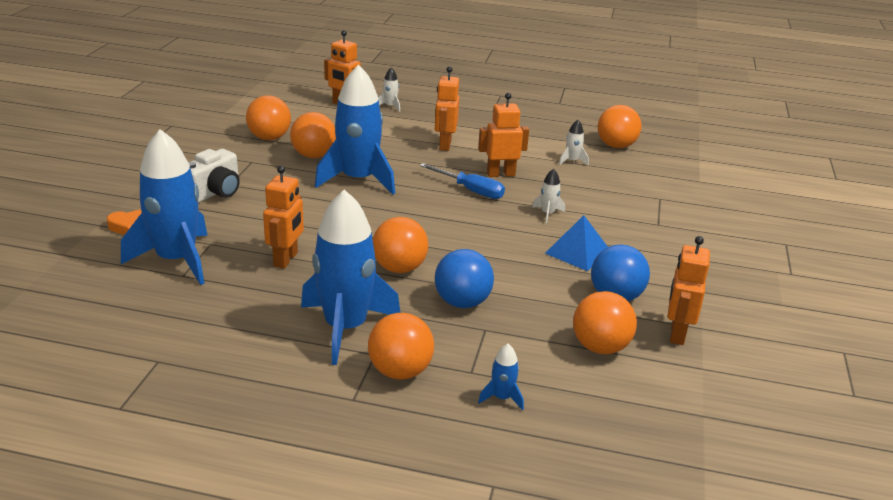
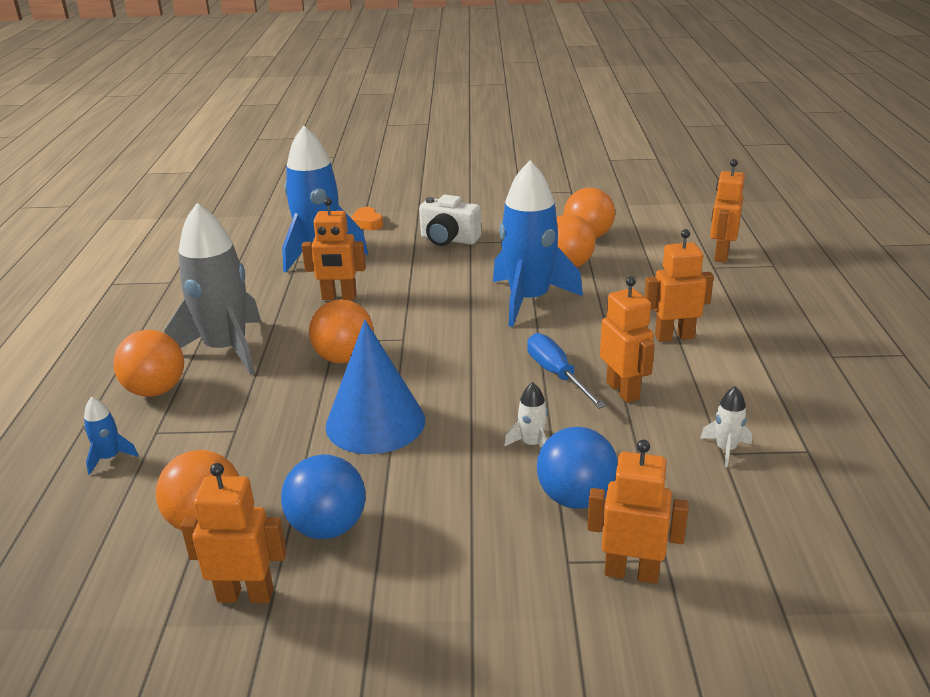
camera: 80 degrees right, 0 degrees up
(345, 328) = (226, 349): blue rocket -> grey rocket
(390, 106) = (752, 282): white rocket -> none
(462, 302) = (285, 407): blue ball -> blue ball (576, 498)
(470, 190) = (557, 374): blue screwdriver -> blue screwdriver turned 135 degrees clockwise
(500, 265) = (375, 422): none -> blue cone
(578, 252) = (435, 482): blue pyramid -> none
(616, 146) = (835, 492): orange ball -> none
(669, 209) = (631, 572): none -> orange robot

